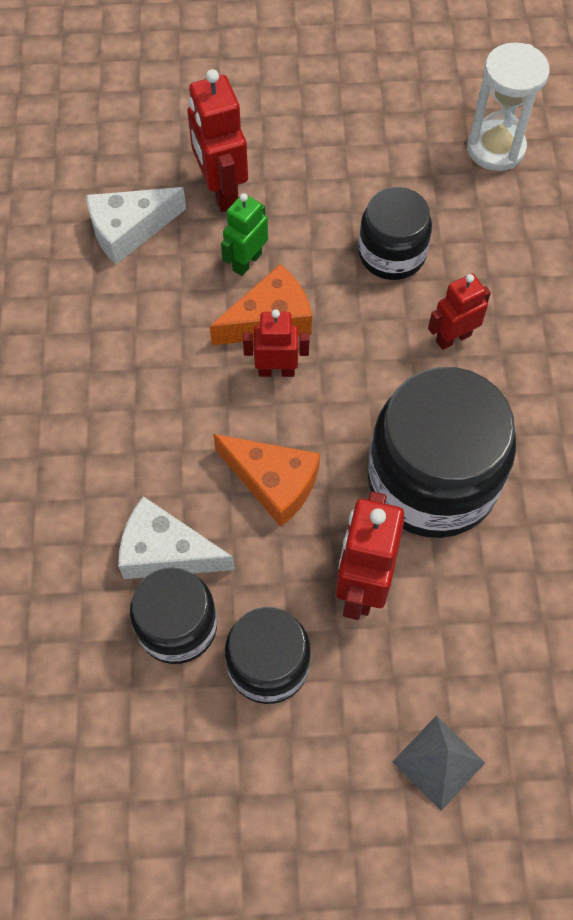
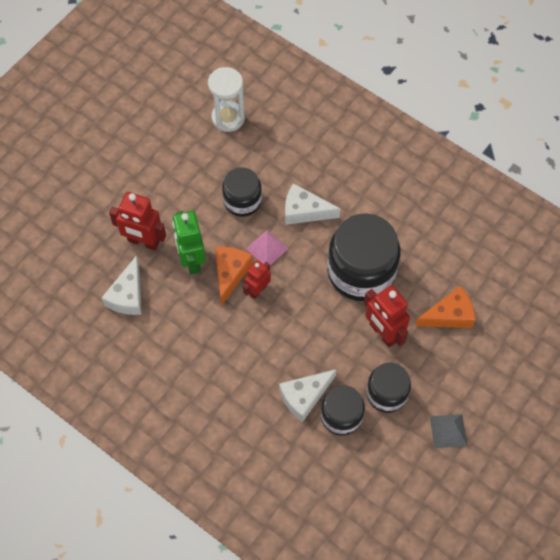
camera: 50 degrees left, 0 degrees up
(246, 262) = (191, 260): green robot -> green robot, size x1.58
(273, 483) = (309, 331): orange cheese -> orange cheese (449, 315)
(350, 335) = (267, 248): none -> pink pyramid
(438, 762) = (475, 362): grey pyramid -> grey pyramid (448, 431)
(453, 338) = (304, 211): red robot -> white cheese

